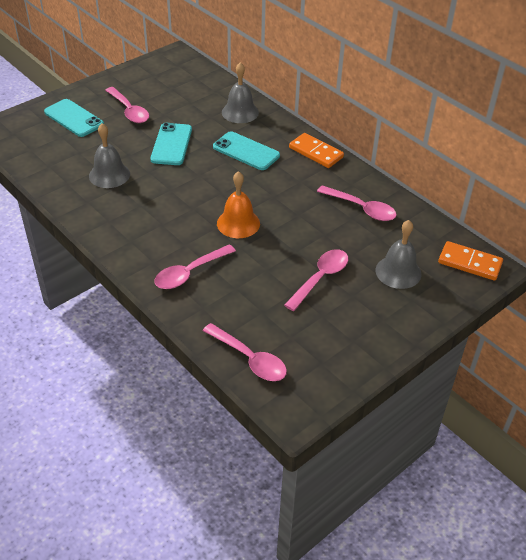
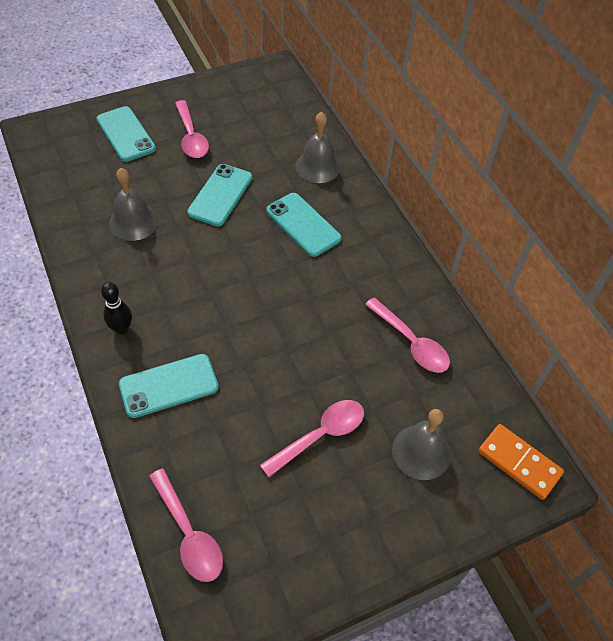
camera: 15 degrees right, 10 degrees up
(134, 245) = (121, 329): none -> black bowling pin
(189, 273) = (169, 386): pink spoon -> turquoise phone
(238, 223) = (253, 327): orange bell -> none
(316, 152) = (386, 245): orange domino -> none

